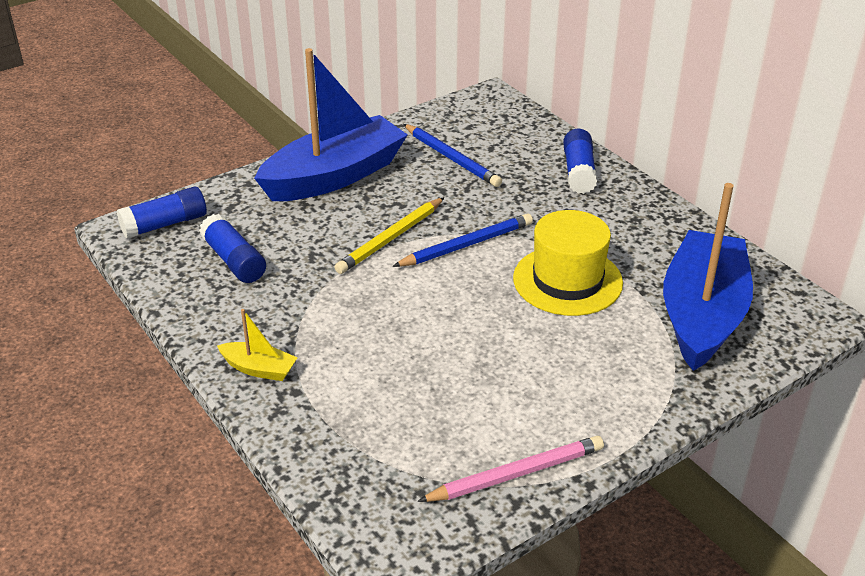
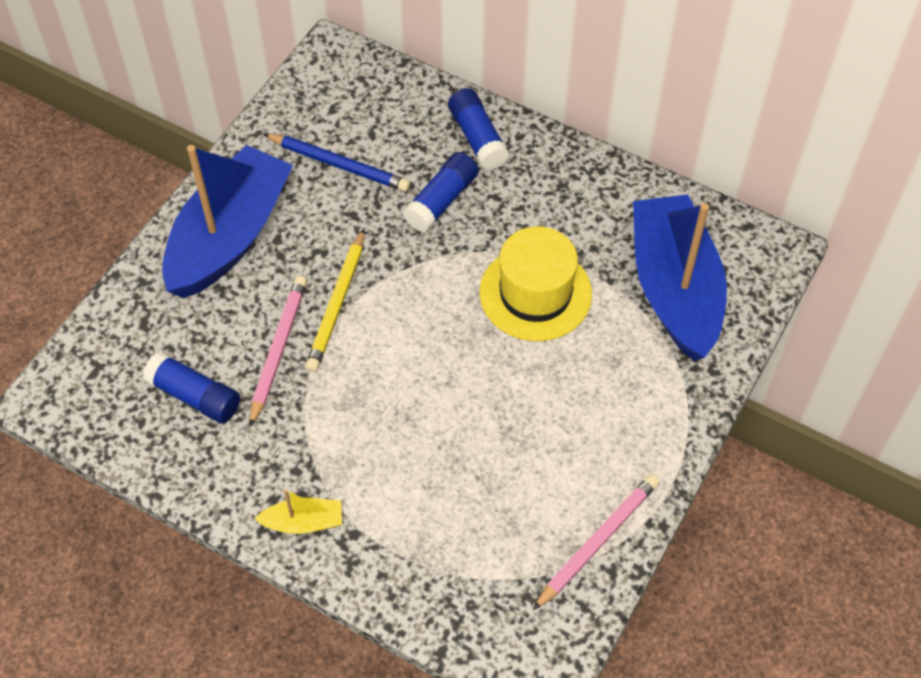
camera: 25 degrees left, 20 degrees up
(165, 224) = (88, 375): blue glue stick -> blue glue stick (441, 201)
(322, 252) = (278, 349): none -> pink pencil
(466, 245) = (417, 283): blue pencil -> none

